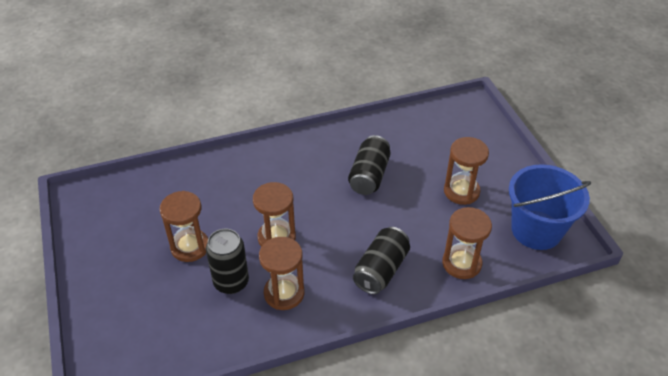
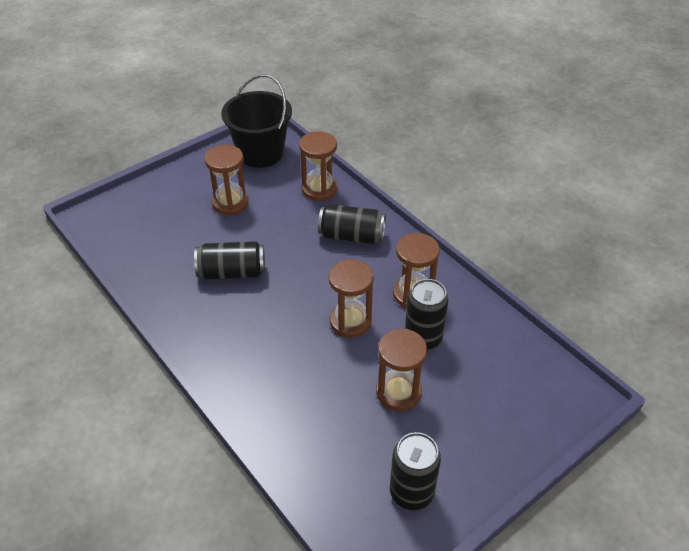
camera: 110 degrees left, 0 degrees up
(108, 226) = (411, 492): none -> black can
(536, 230) = (260, 153): blue bucket -> black bucket

